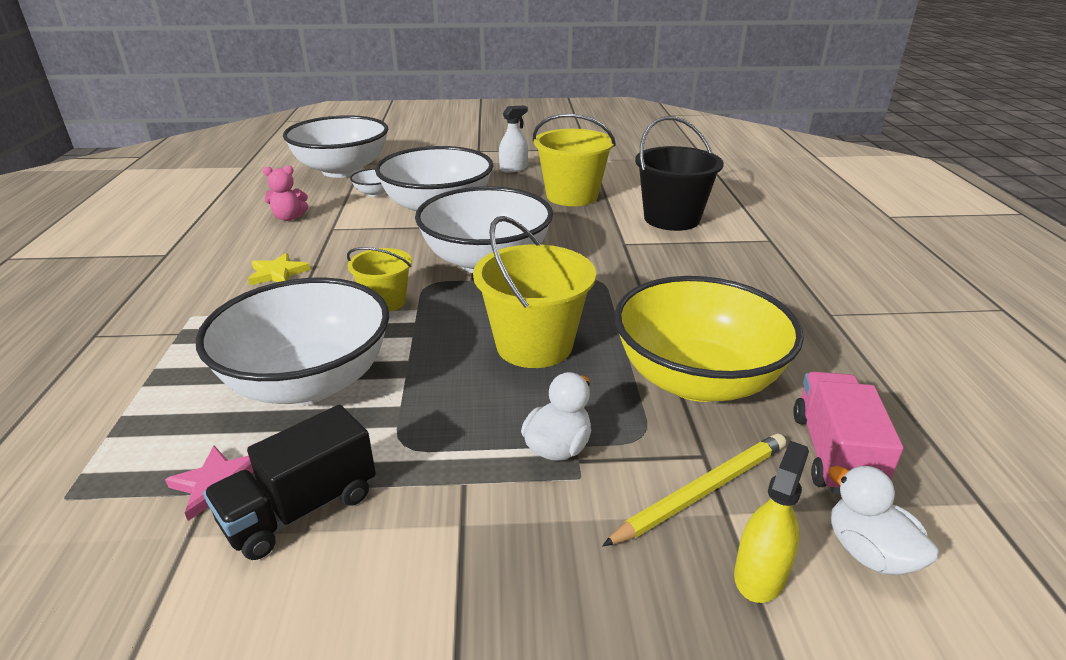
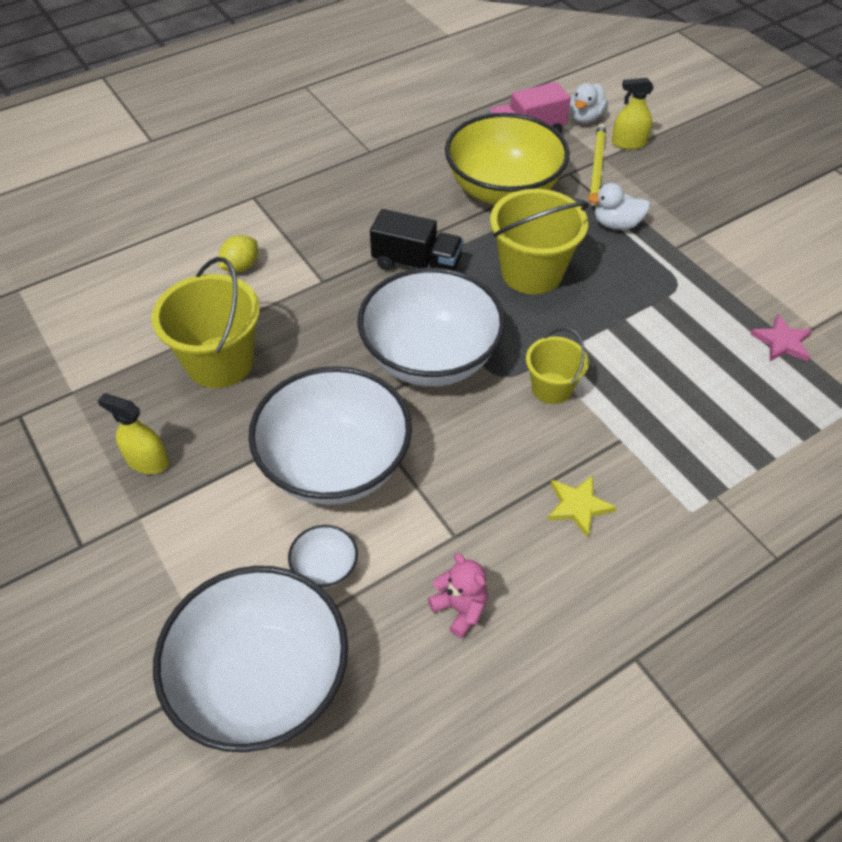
camera: 120 degrees left, 20 degrees up
(301, 509) = (756, 297): black truck -> black truck (416, 264)
(308, 382) = (678, 365): white bowl -> none
(513, 168) = (147, 461): white spray bottle -> yellow spray bottle
(671, 219) = (241, 266): black bucket -> yellow lemon
(702, 491) = (596, 168): yellow pencil -> yellow pencil turned 75 degrees clockwise

